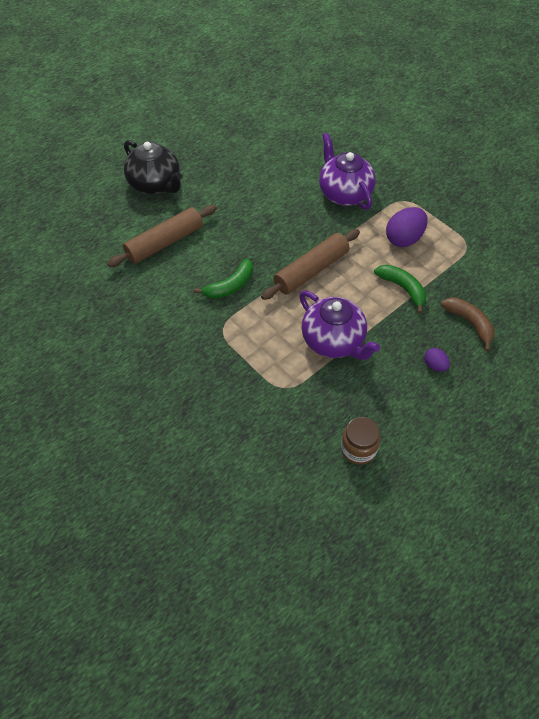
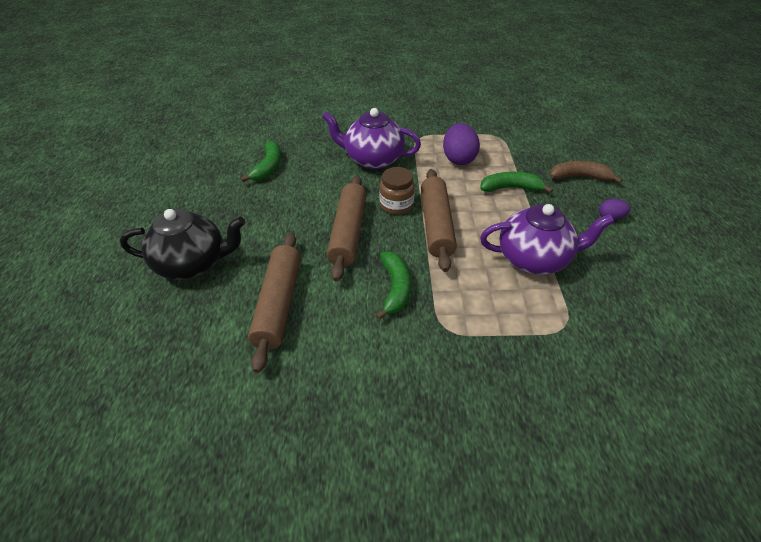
camera: 50 degrees left, 10 degrees down
(254, 232) = (348, 232): none -> brown rolling pin
(272, 149) = (268, 167): none -> green banana
(358, 449) = (679, 317): brown jar -> brown jar (396, 205)

